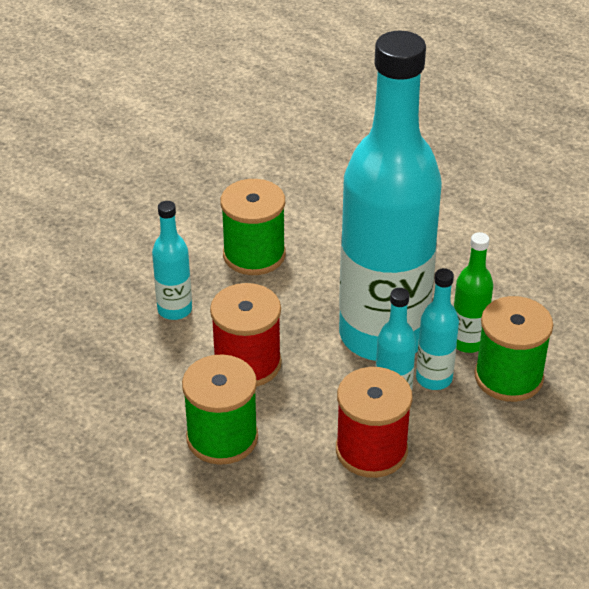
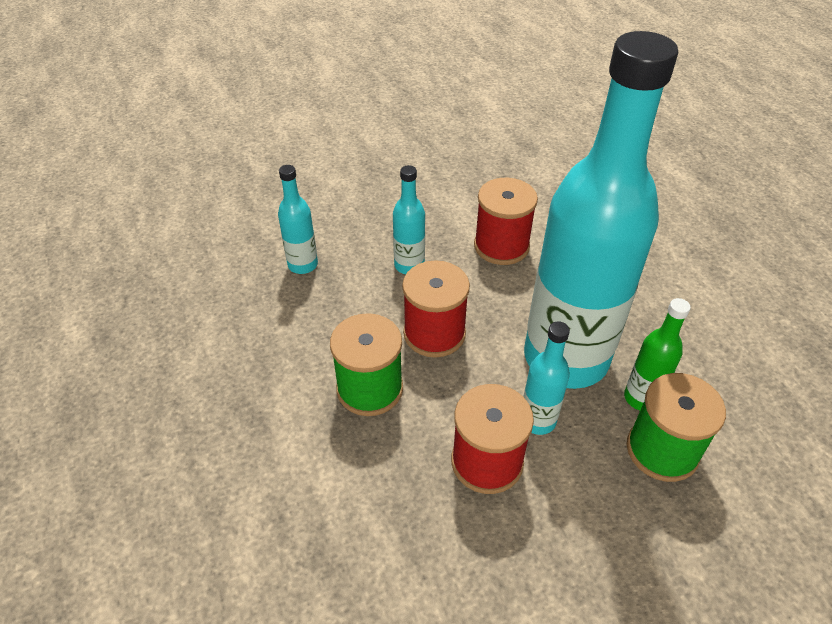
camera: 30 degrees right, 5 degrees up
(254, 255) = (501, 246): green spool -> red spool
(434, 379) = (588, 419): turquoise bottle -> turquoise bottle (303, 265)

